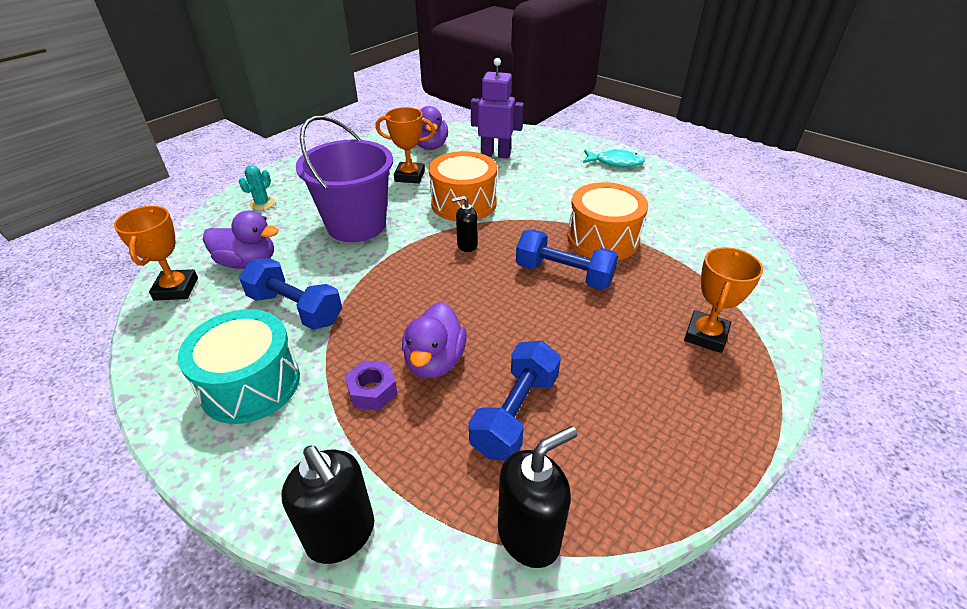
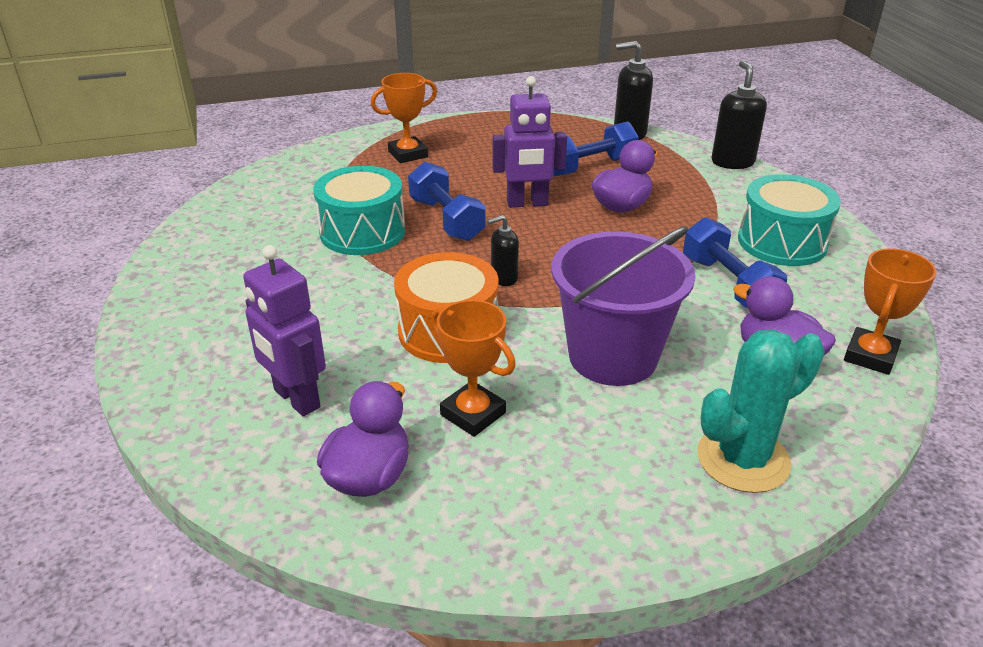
camera: 145 degrees left, 5 degrees down
(262, 204) = (743, 459): turquoise cactus -> turquoise cactus, size x2.06
(372, 391) = (682, 207): purple nut -> none
(467, 245) = (504, 278): black soap dispenser -> black soap dispenser turned 135 degrees clockwise
(523, 322) = (527, 203): none -> purple robot
(603, 239) = (362, 232): orange drum -> turquoise drum
(615, 162) = (176, 307): turquoise fish -> none

